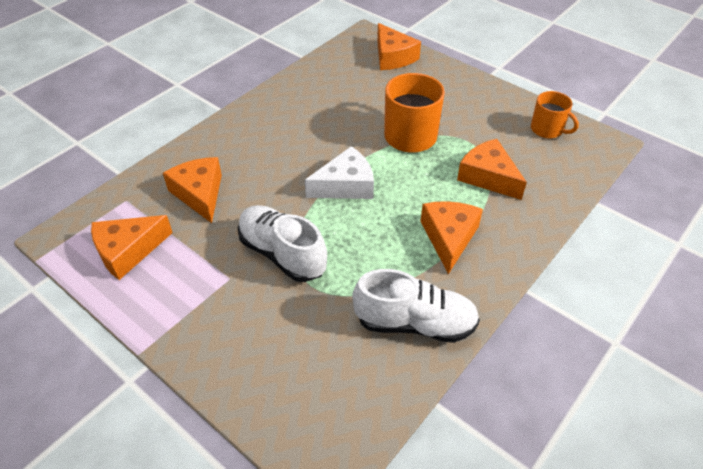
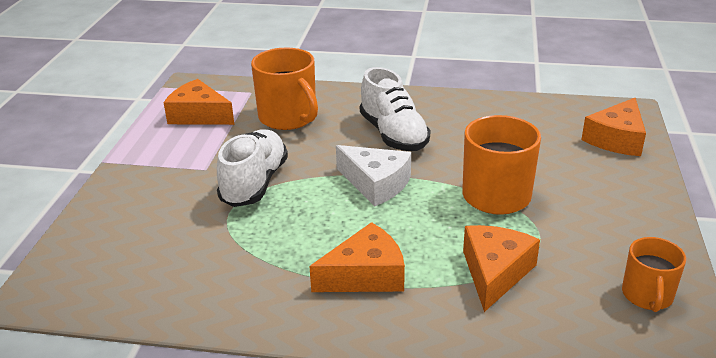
camera: 60 degrees right, 15 degrees down
(199, 194) = (288, 118): orange cheese -> orange mug
(415, 323) = (227, 291): white shoe -> white shoe (393, 135)

